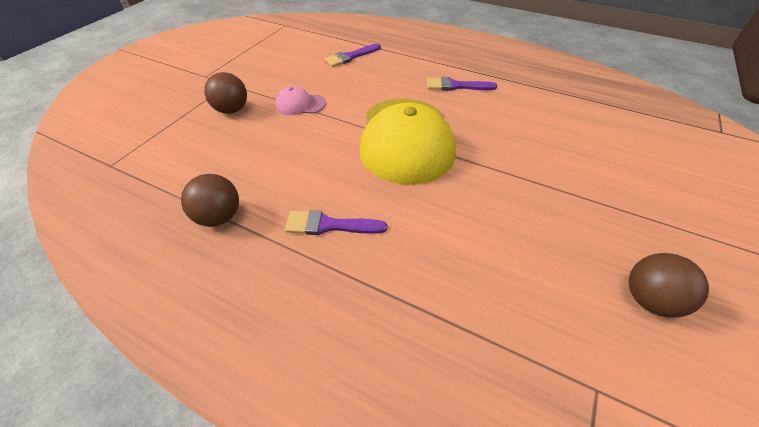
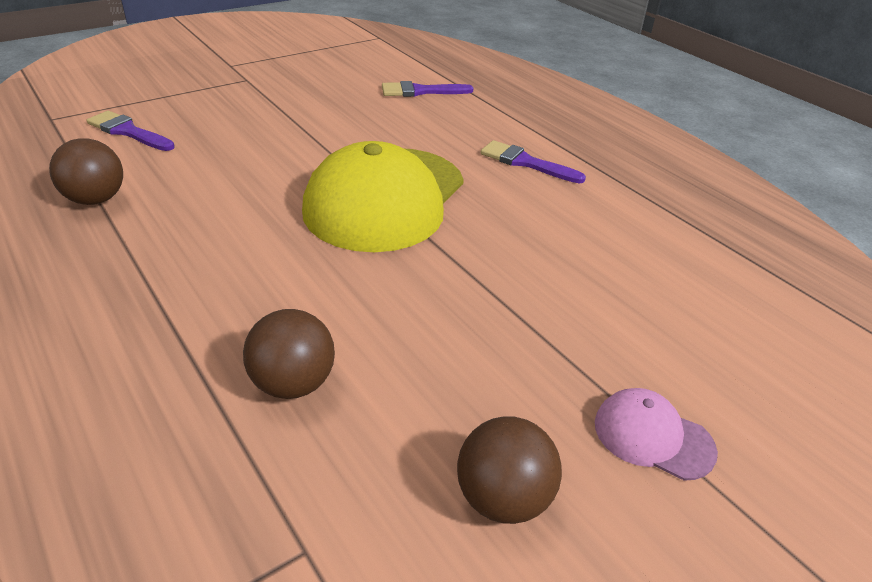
camera: 25 degrees right, 10 degrees down
(232, 110) = (220, 106): brown ball -> brown ball (293, 384)
(300, 104) = (301, 123): pink cap -> pink cap (653, 436)
(329, 225) = (194, 250): purple brush -> purple brush (128, 131)

